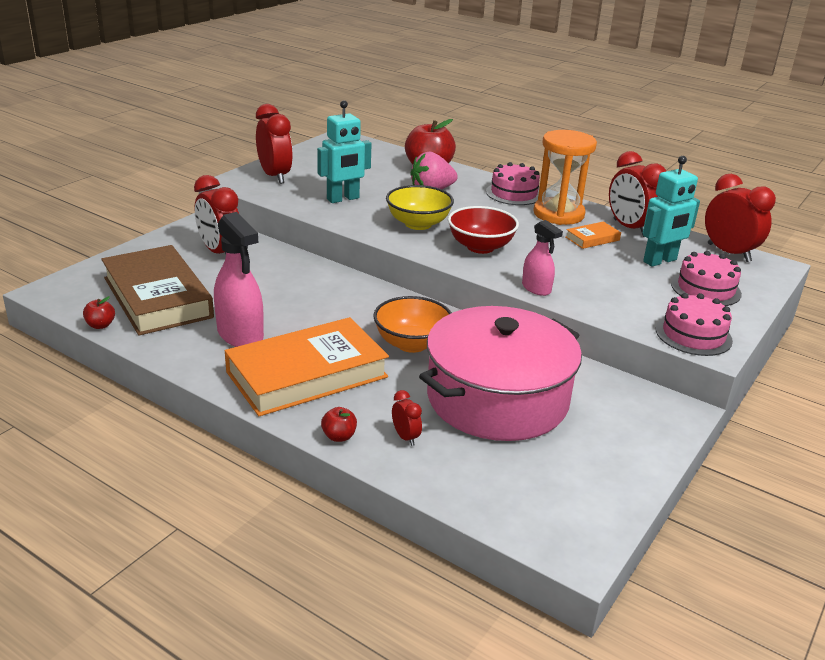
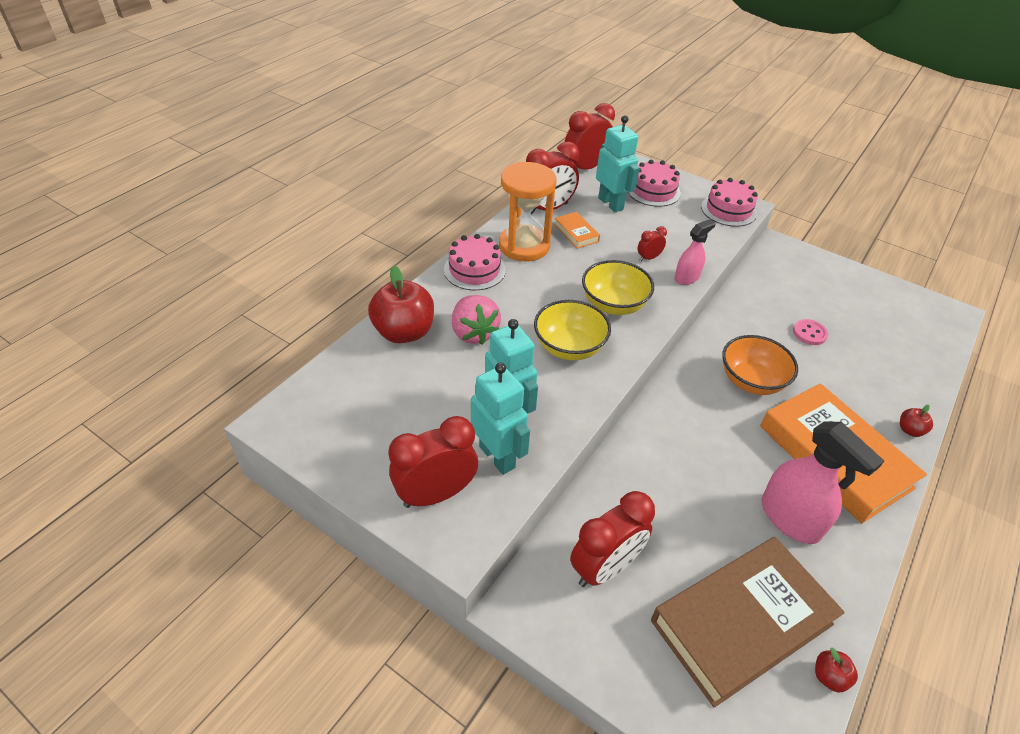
camera: 90 degrees left, 15 degrees up
(240, 335) = (790, 519): pink spray bottle -> pink spray bottle turned 90 degrees clockwise
(303, 194) = (497, 456): none -> turquoise robot
(405, 437) = (887, 389): red clock -> red clock (648, 258)
(480, 247) = (613, 305): red bowl -> yellow bowl
(497, 398) = (809, 333): pink pot -> pink button

